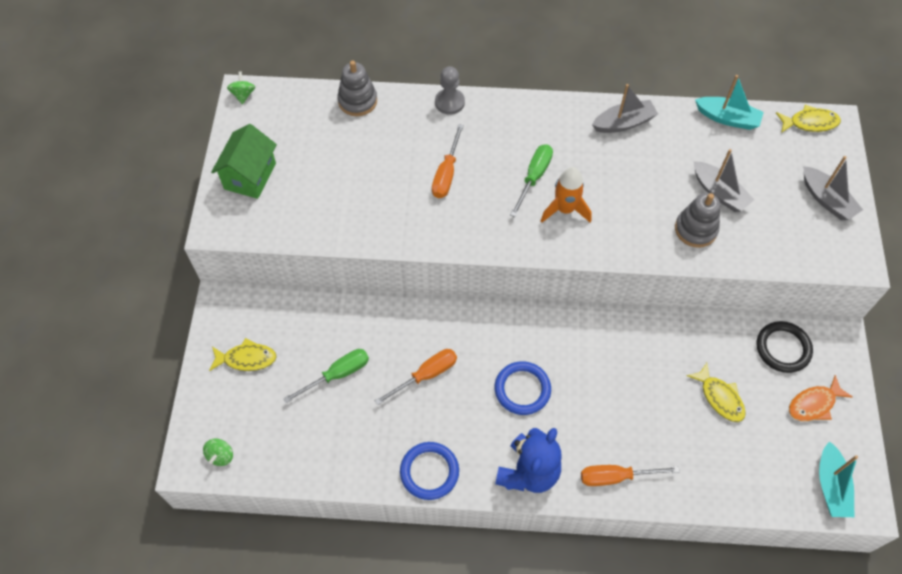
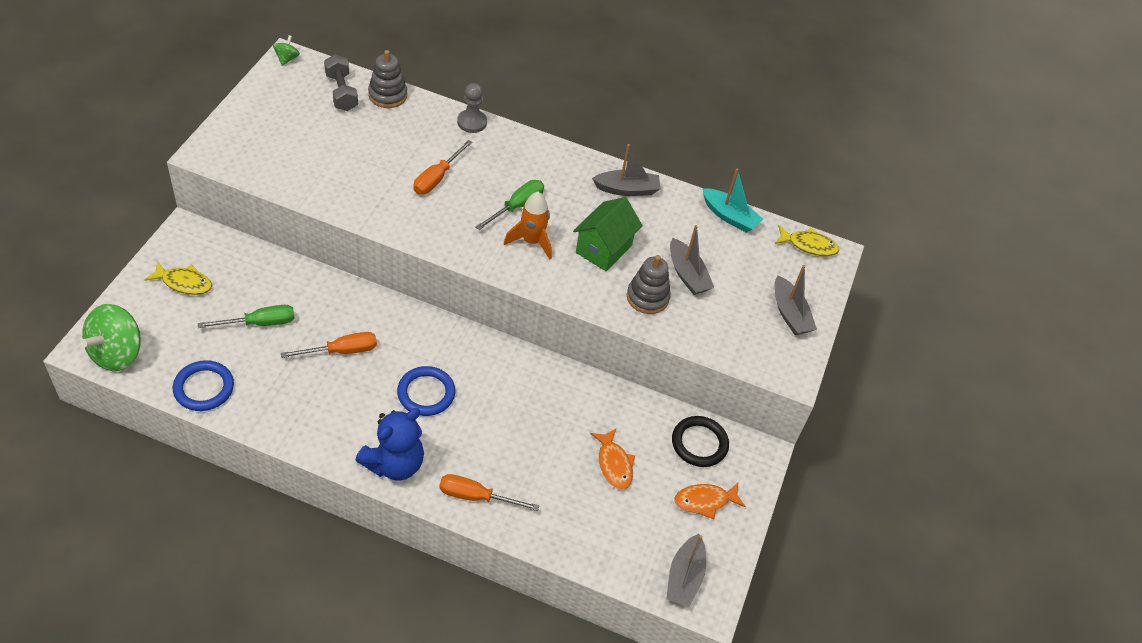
camera: 10 degrees right, 10 degrees down
(221, 456) = (117, 353): green spinning top -> green spinning top, size x2.16
(250, 176) = (257, 124): green house -> green house (603, 249)
(313, 113) = (341, 92): none -> grey dumbbell
(429, 472) = (301, 431): blue ring -> blue ring (204, 388)
(720, 397) = (614, 464): yellow fish -> orange fish
(831, 486) = (684, 577): turquoise boat -> grey boat

